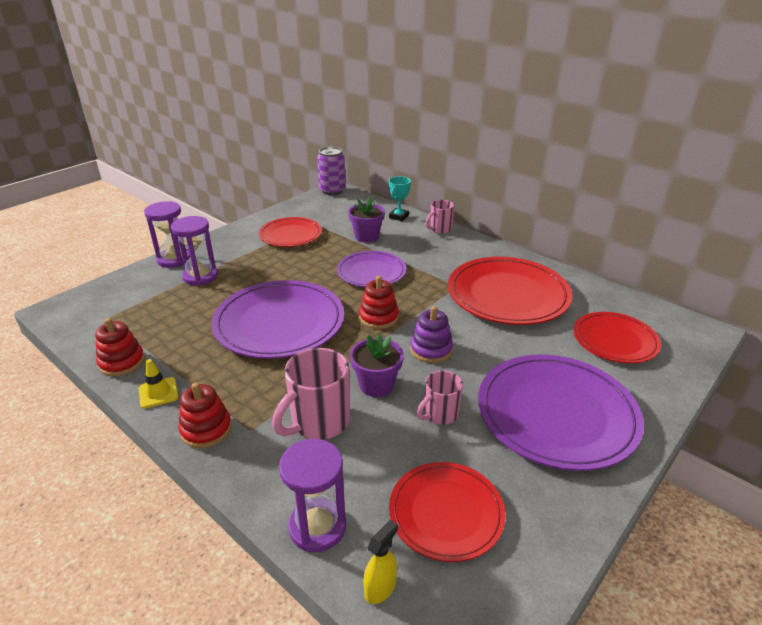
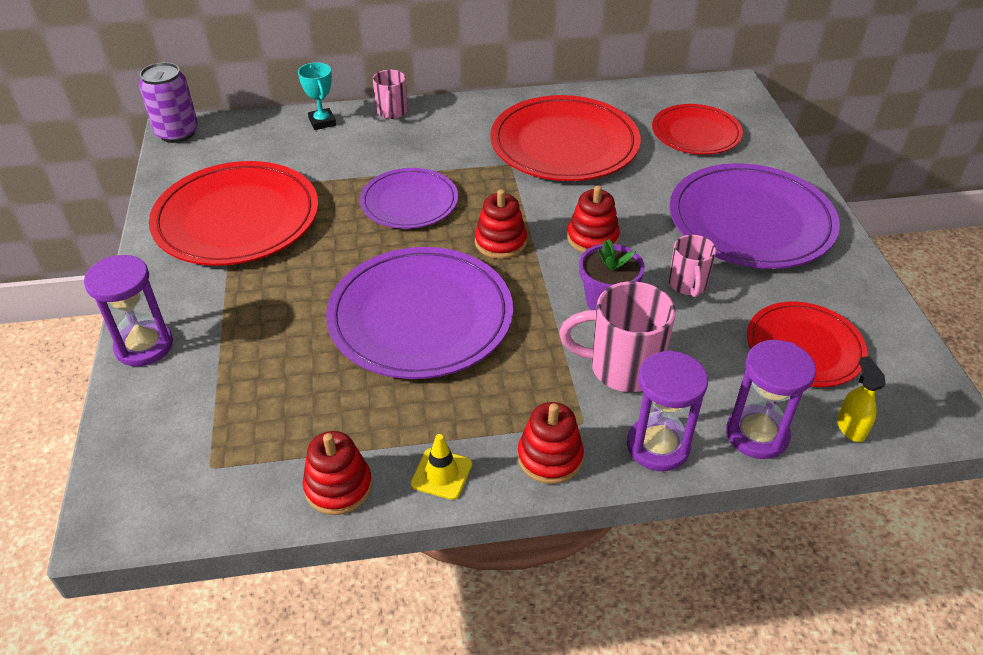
camera: 50 degrees left, 10 degrees up
(200, 276) = (226, 339): purple hourglass -> purple hourglass (658, 446)
(290, 235) = (237, 219): red plate -> red plate, size x1.64
(318, 422) = (621, 368): pink mug -> pink mug turned 105 degrees clockwise
(367, 236) = (330, 166): purple flower pot -> none
(431, 349) = (592, 238): purple stacking toy -> red stacking toy

